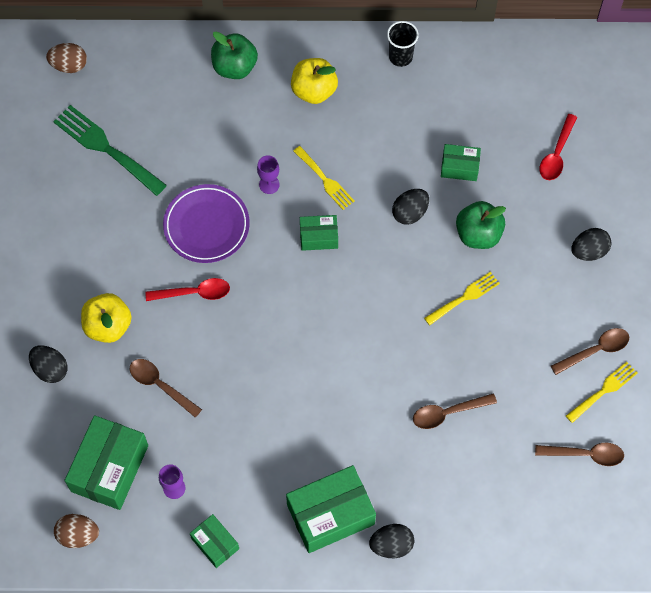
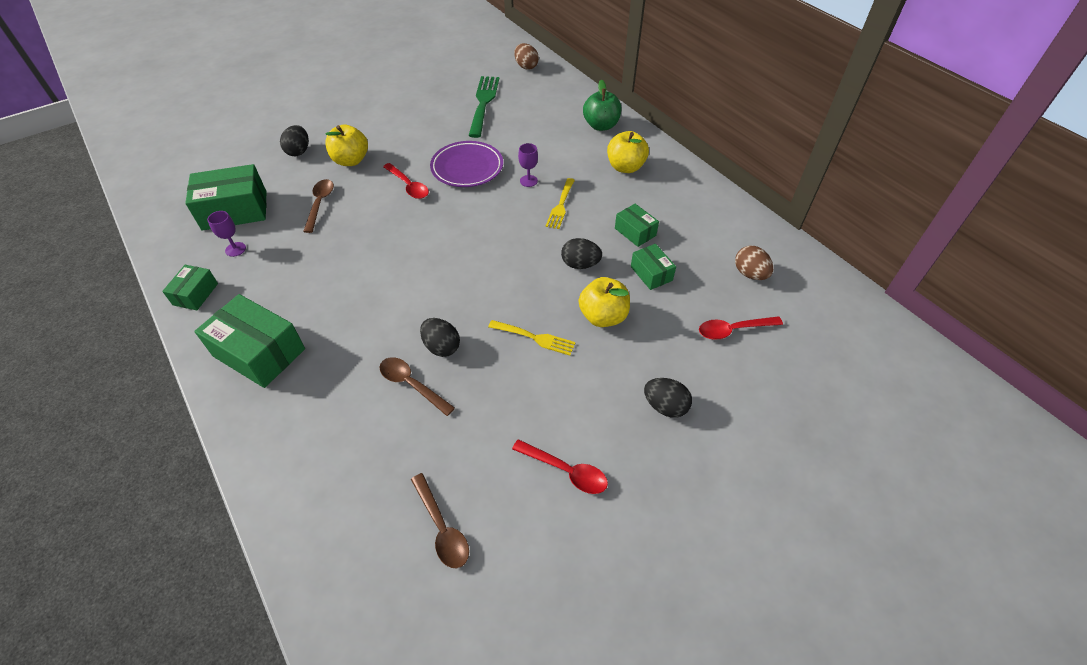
camera: 55 degrees right, 15 degrees down
(78, 535) = (170, 220): brown egg -> brown egg (750, 274)
(318, 237) = (510, 225): green box -> green box (635, 232)
(391, 545) = (248, 411): black egg -> black egg (441, 347)
(400, 57) = (704, 195): black cup -> none
(478, 234) = (603, 316): green apple -> yellow apple
(595, 350) = (566, 471): brown spoon -> red spoon
(603, 390) = (527, 504): yellow fork -> none

